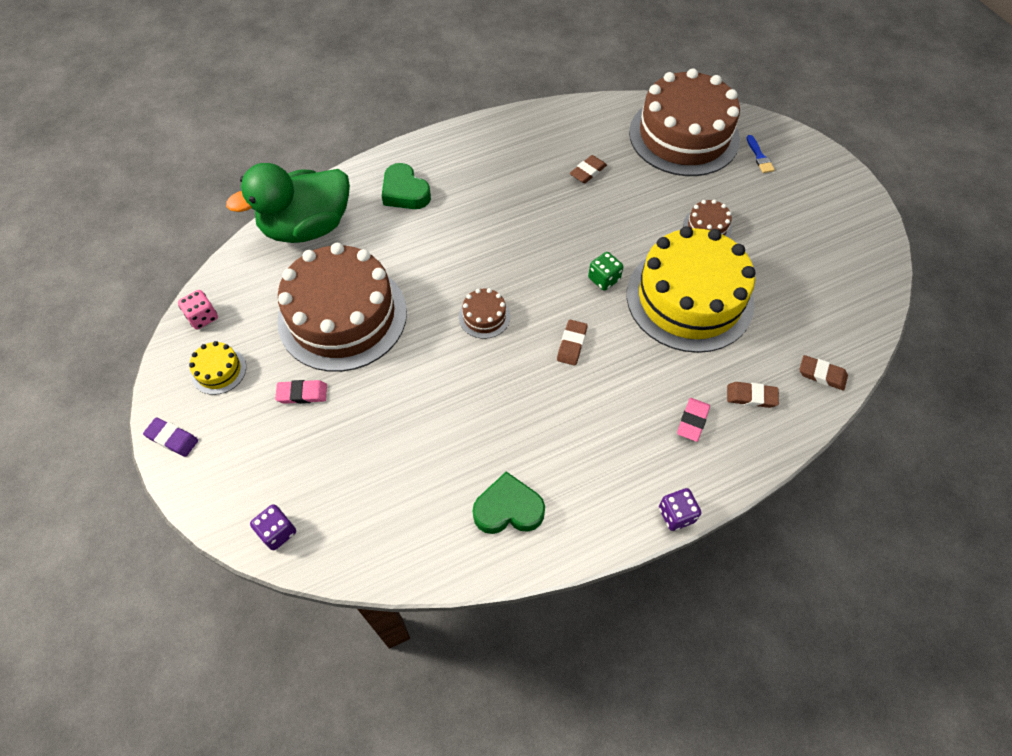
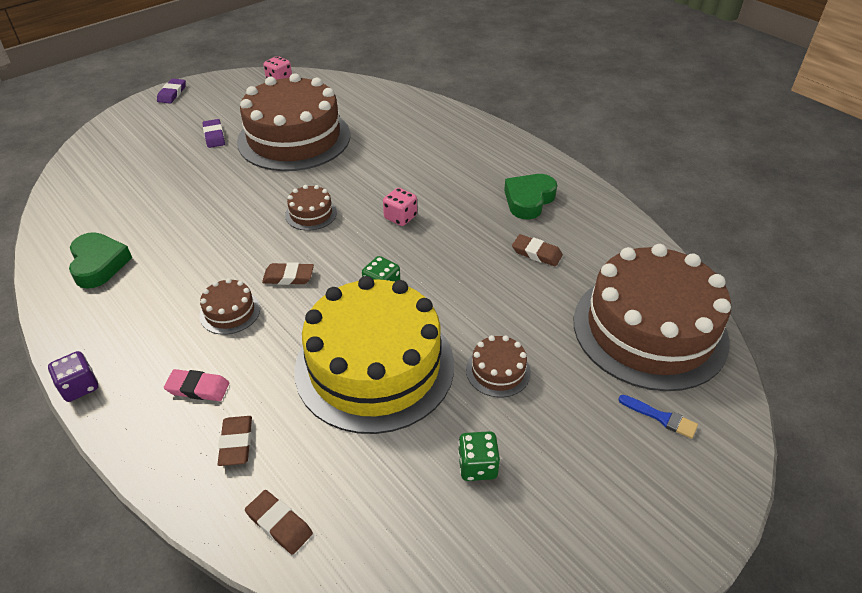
camera: 75 degrees right, 15 degrees down
(219, 370) = (232, 97): yellow cake -> none
(277, 532) = (91, 152): purple dice -> none
(302, 394) = (214, 136): pink eraser -> purple eraser
(307, 227) = (383, 103): green duck -> none
(405, 192) = (445, 141): green heart -> green heart (528, 200)
(513, 249) = (400, 217): none -> pink dice
(607, 393) = (230, 312): none -> brown cake
(759, 156) = (661, 417): blue brush -> blue brush turned 120 degrees counterclockwise
(786, 257) = (477, 466): none -> green dice
(822, 374) = (279, 524): brown eraser -> brown eraser turned 60 degrees counterclockwise

